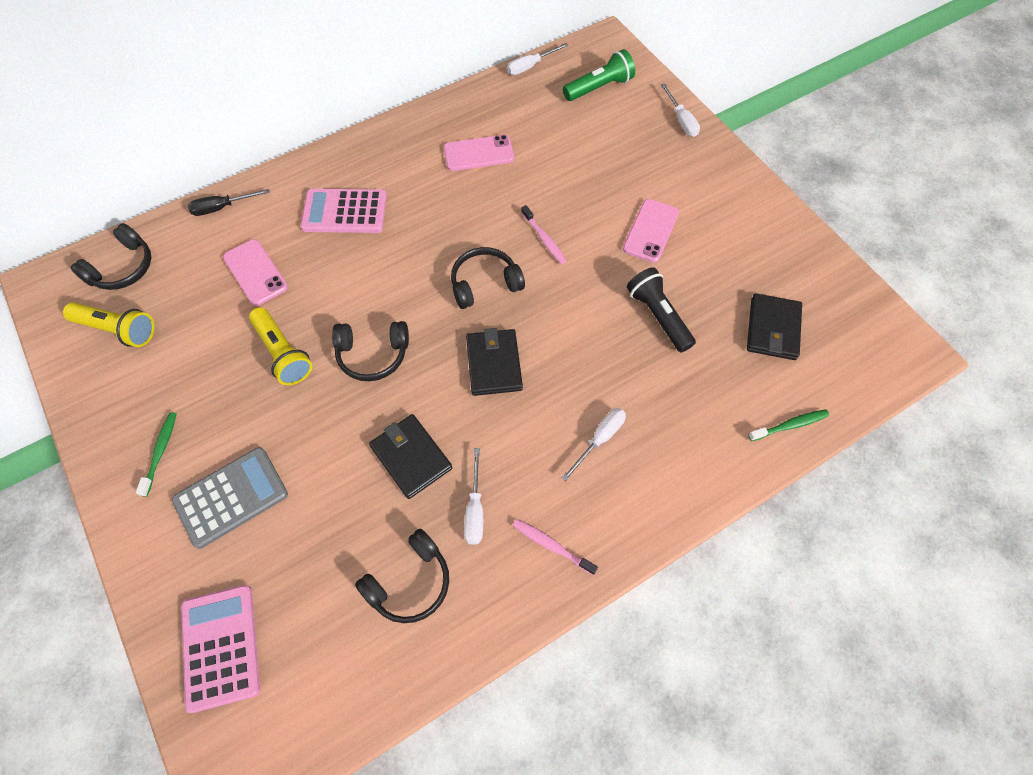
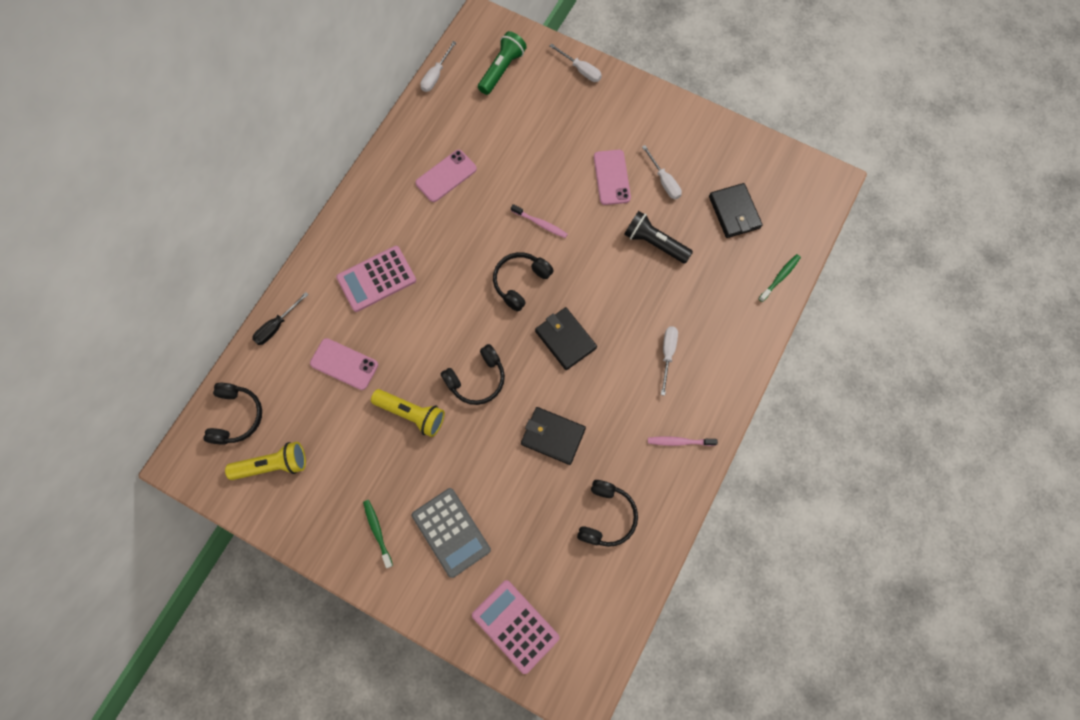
camera: 30 degrees left, 10 degrees up
(231, 497) = (451, 532): grey calculator -> grey calculator turned 120 degrees clockwise
(475, 509) = (617, 446): white screwdriver -> white screwdriver (664, 181)

